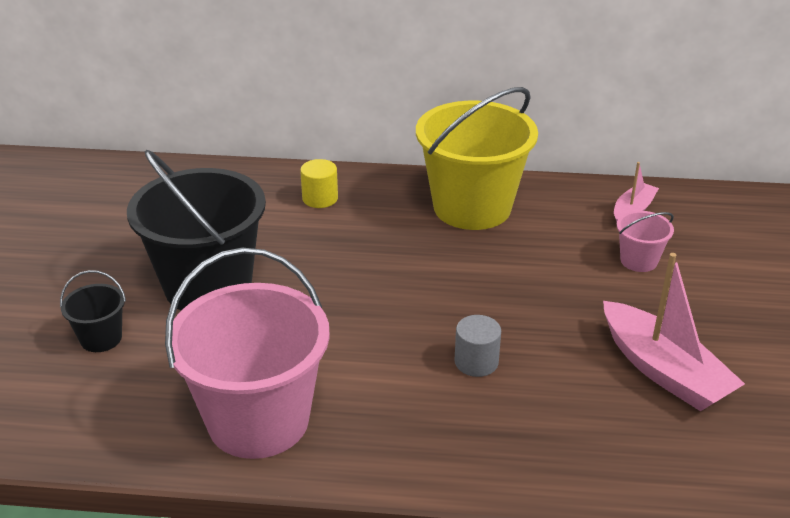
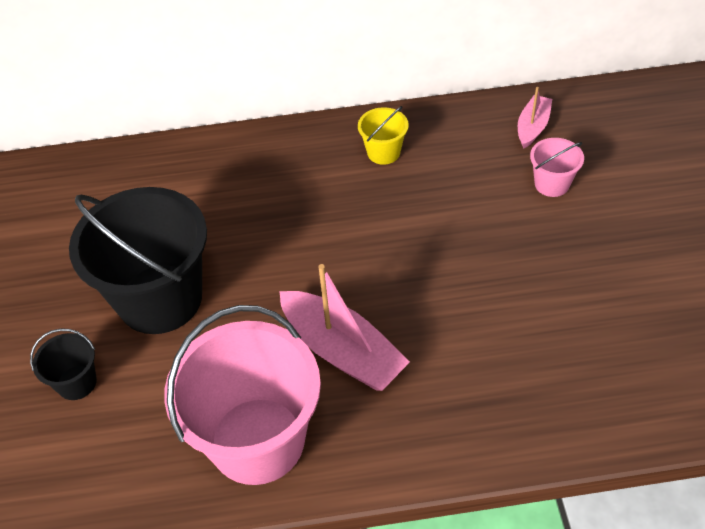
camera: 10 degrees left, 15 degrees up
(320, 198) = (235, 171): yellow cylinder -> none
(472, 207) = (383, 152): yellow bucket -> yellow bucket, size x0.44
(476, 362) = (436, 330): grey cylinder -> none
(663, 371) = (603, 303): pink boat -> pink boat (342, 351)

